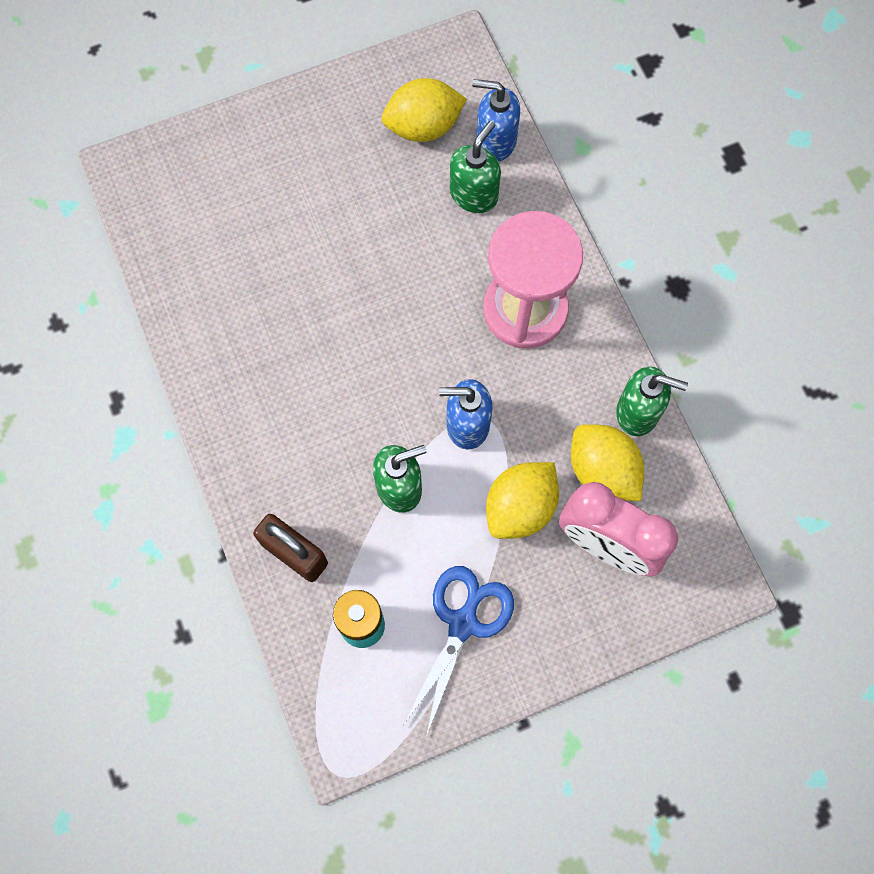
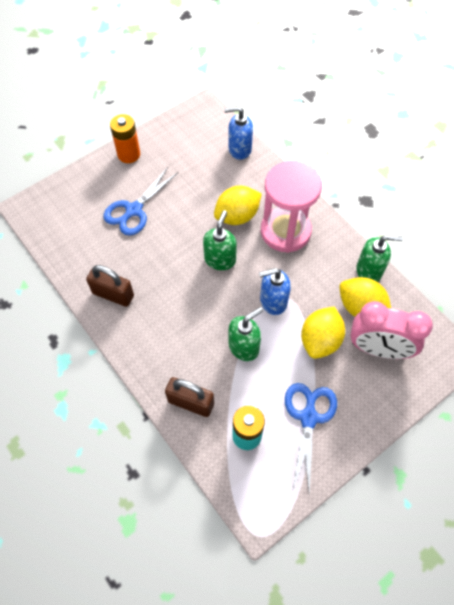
camera: 15 degrees left, 10 degrees down
(223, 350) = (113, 294): none -> brown padlock
(292, 212) = (134, 210): none -> blue scissors
(310, 108) = (129, 154): none -> orange battery
(423, 127) = (196, 150): yellow lemon -> yellow lemon (237, 216)
(474, 194) = (236, 178): green soap dispenser -> green soap dispenser (220, 259)

